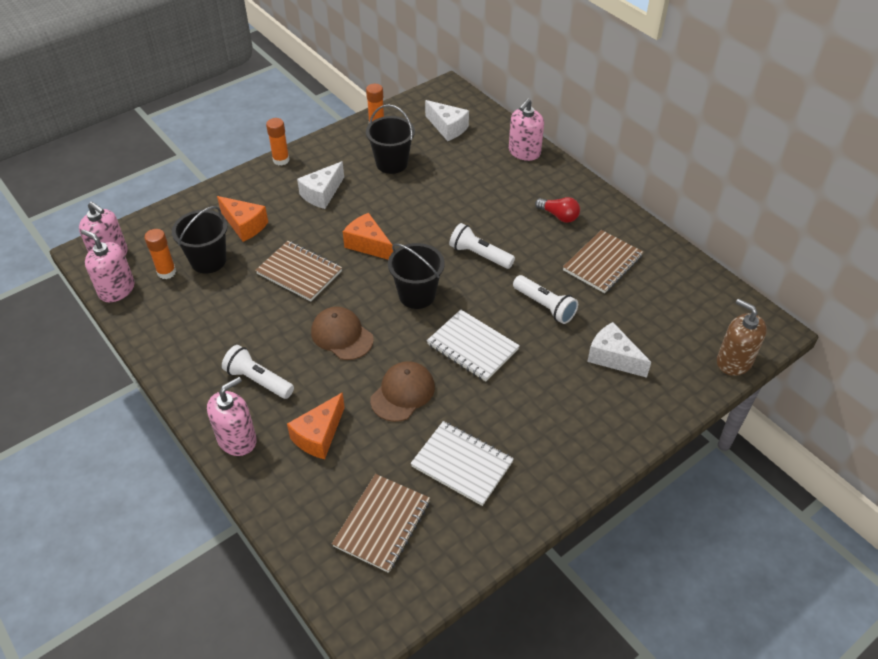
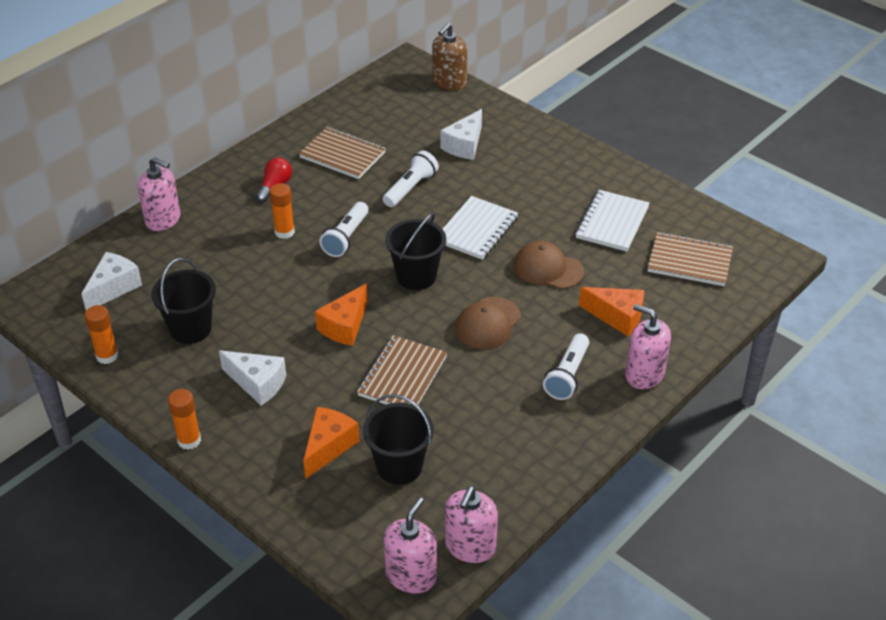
camera: 100 degrees left, 5 degrees down
(166, 272) = (428, 503): orange glue stick -> orange glue stick (284, 232)

